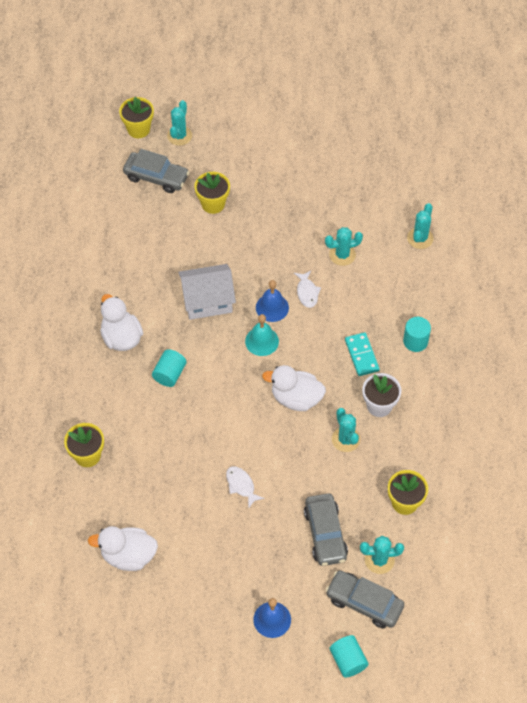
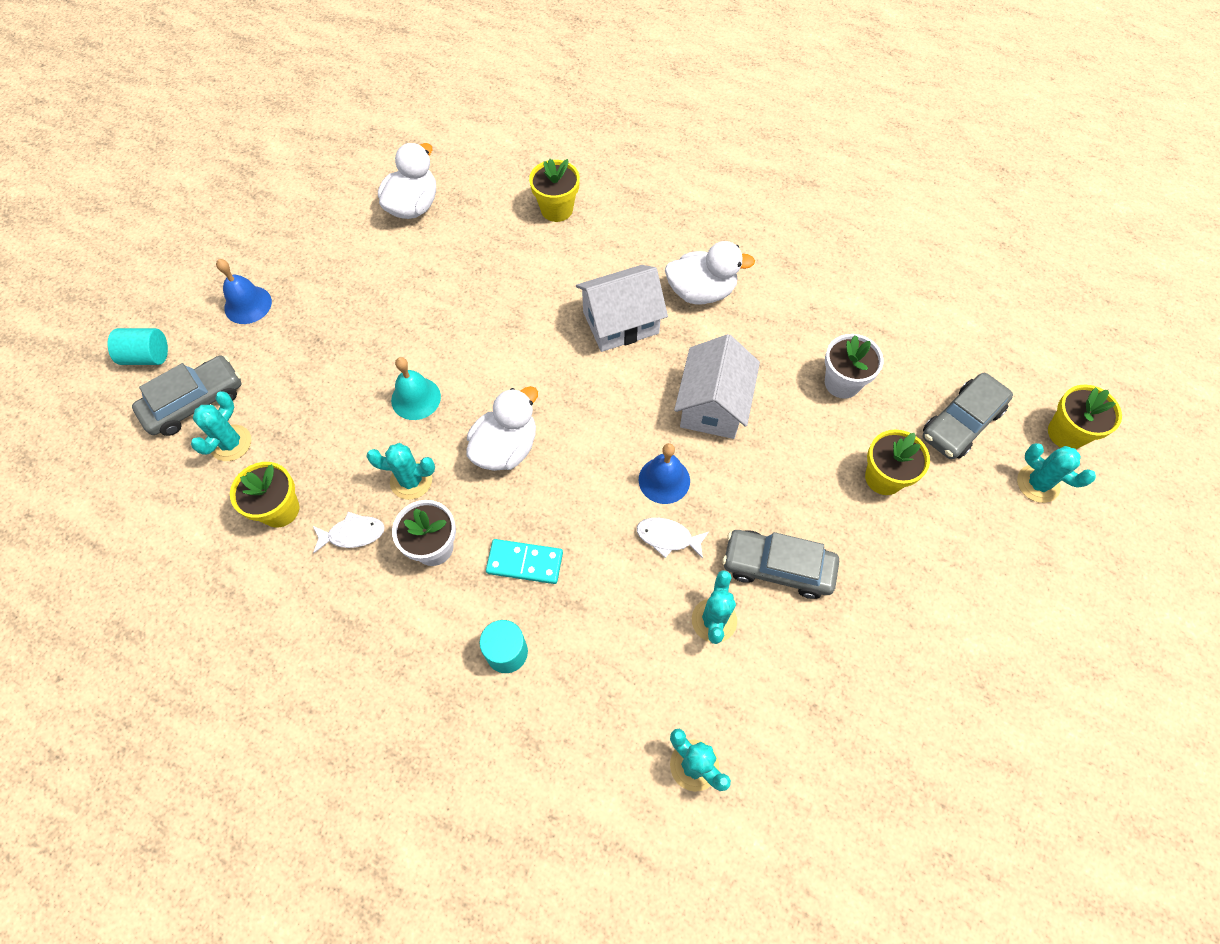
camera: 115 degrees right, 5 degrees up
(157, 241) = (842, 383): none -> white flower pot
(170, 374) = (620, 322): turquoise cylinder -> white house
(241, 485) = (424, 339): white fish -> white fish (353, 534)
(262, 341) = (615, 444): turquoise bell -> turquoise bell (416, 398)
(325, 534) = (304, 399): grey car -> grey car (777, 567)

